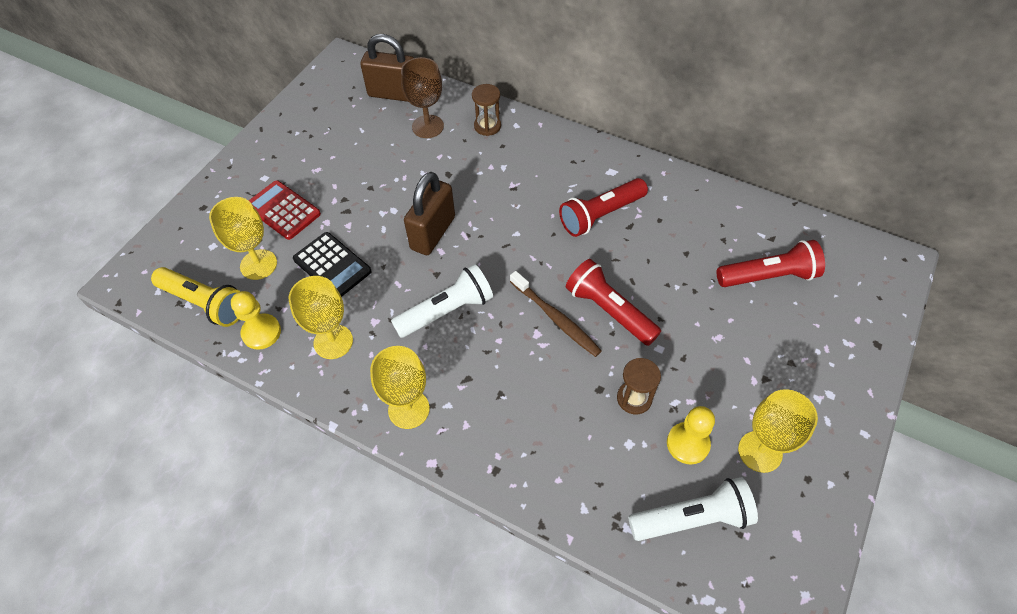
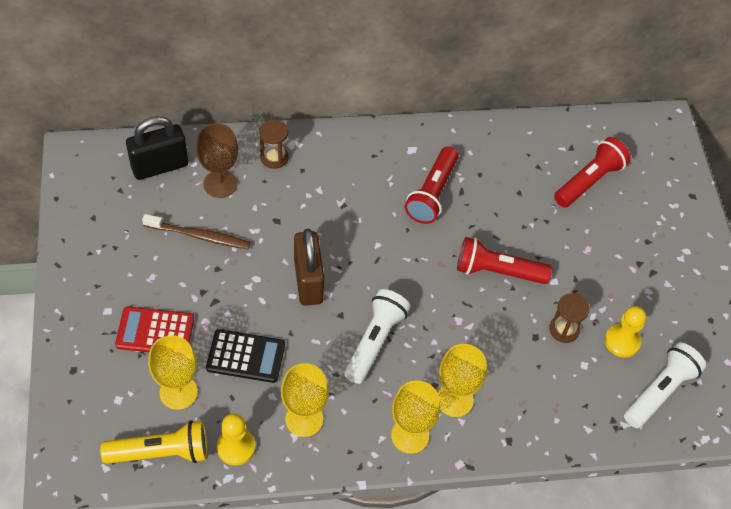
camera: 40 degrees left, 0 degrees up
(393, 94) = (160, 166): brown padlock -> black padlock
(556, 318) = (463, 300): brown toothbrush -> brown toothbrush (199, 236)
(760, 451) = (670, 319): yellow goblet -> yellow goblet (454, 399)

